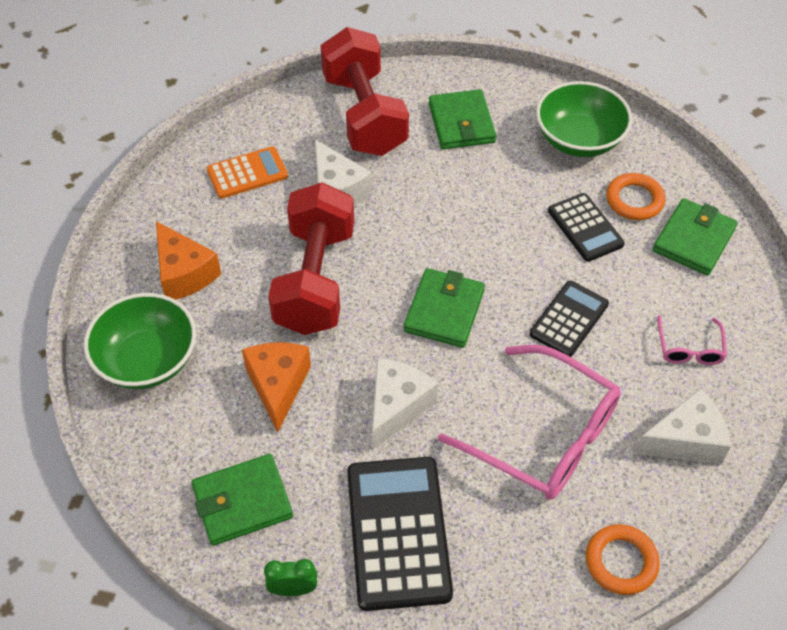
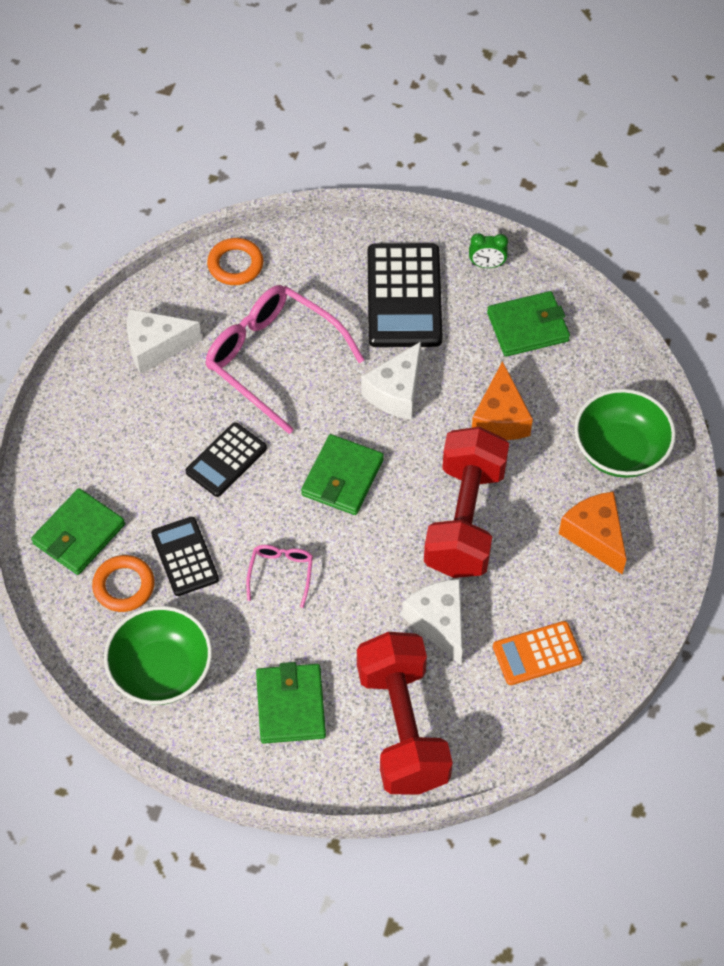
camera: 175 degrees left, 5 degrees up
(689, 348) = (123, 424): pink glasses -> pink glasses (281, 574)

